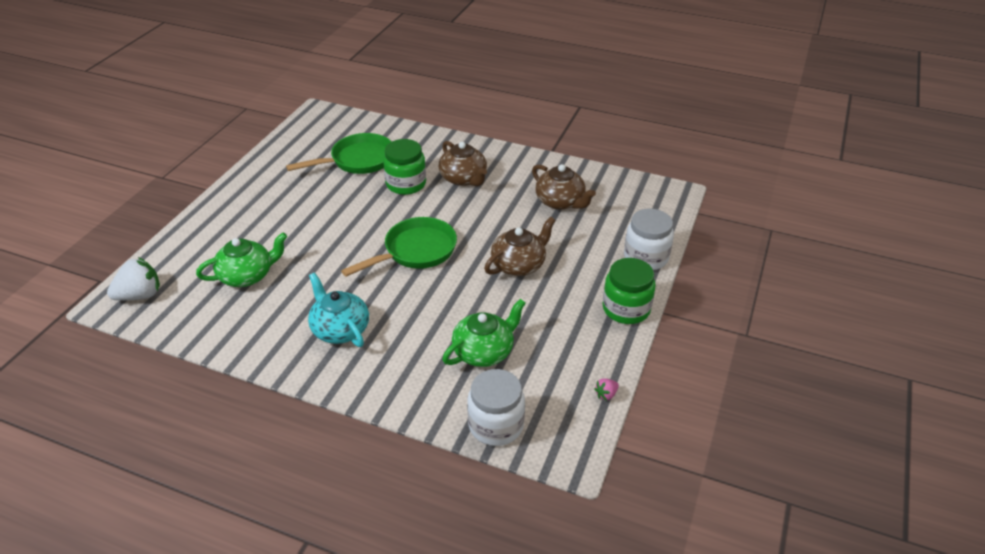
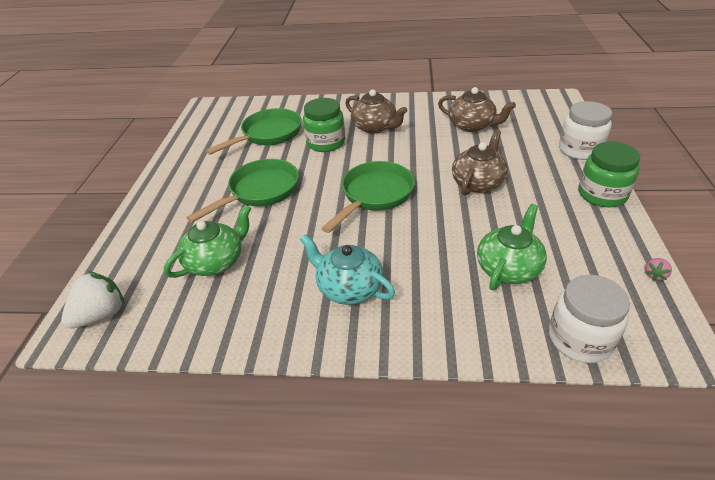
camera: 15 degrees left, 0 degrees up
(317, 220) = (260, 191): none -> green pan

